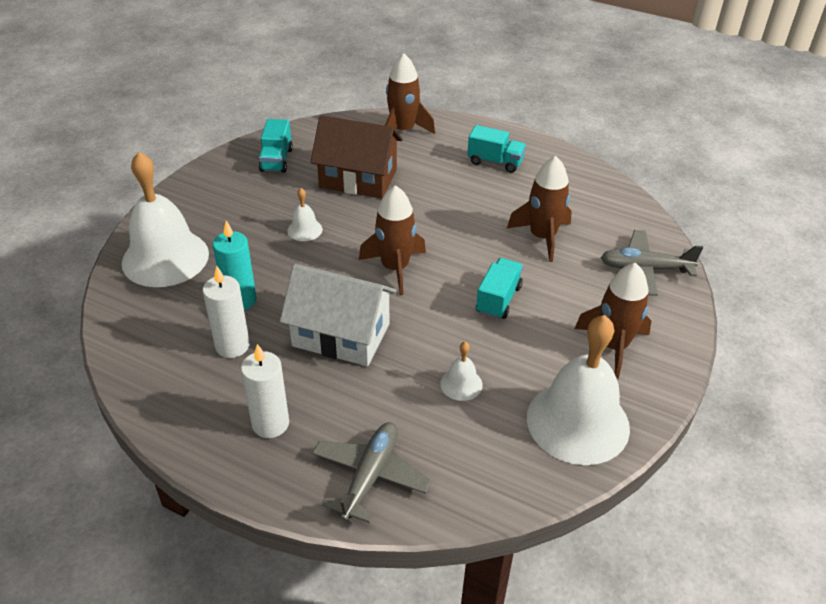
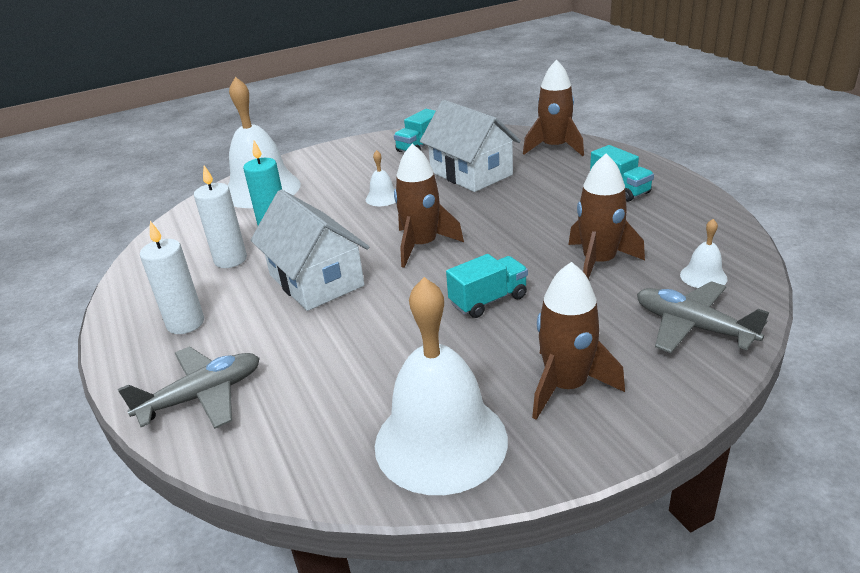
camera: 40 degrees right, 10 degrees down
(358, 178) = (471, 173): brown house -> white house
(461, 384) = (367, 357): white bell -> white bell (703, 276)

